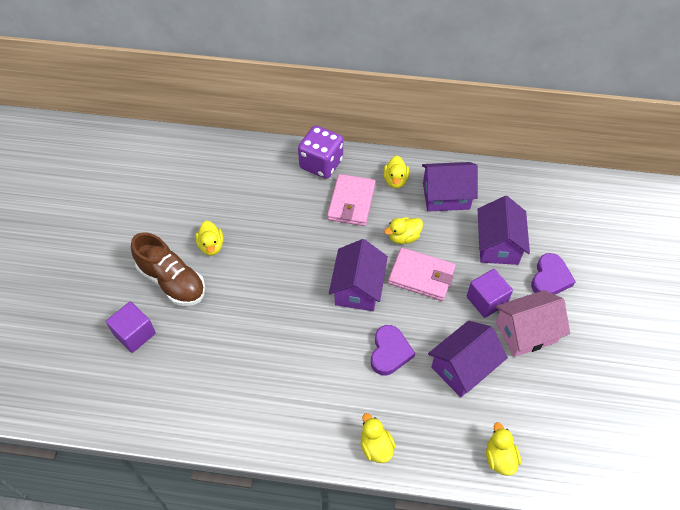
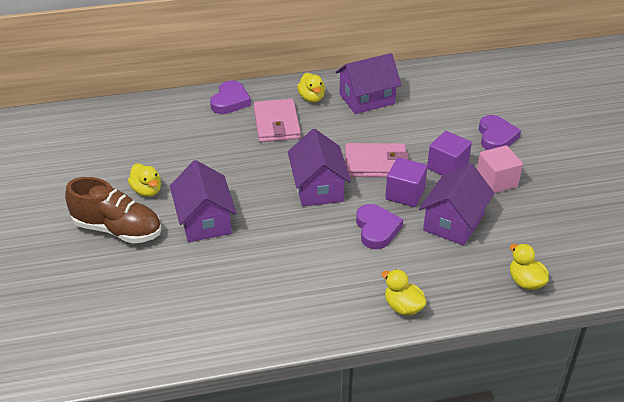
camera: 20 degrees left, 15 degrees down
(135, 334) = (97, 284): purple cube -> purple cube (405, 194)
(321, 164) = (230, 101): purple dice -> purple heart
(403, 237) = (342, 138): yellow duck -> none
(498, 244) = (435, 123): purple house -> purple house (204, 220)
(526, 332) = (496, 181): pink house -> pink cube

